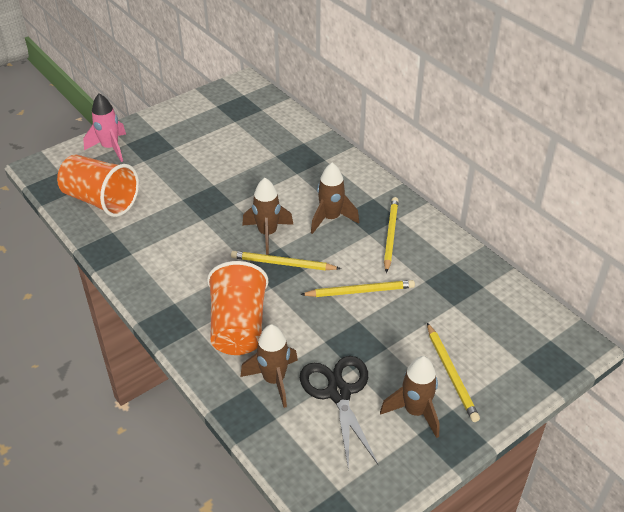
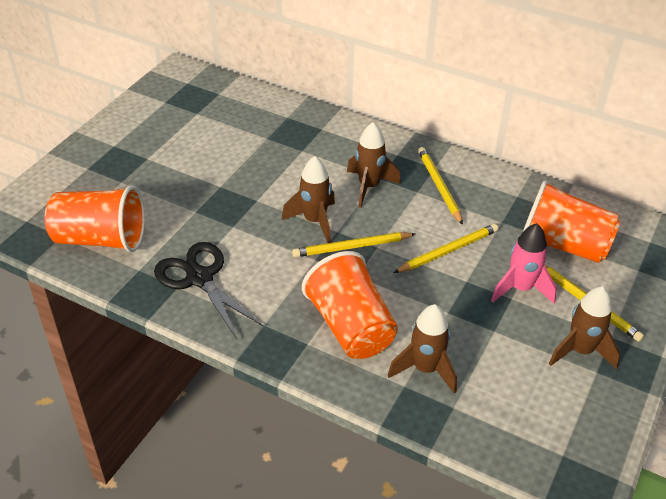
camera: 25 degrees left, 0 degrees up
(110, 148) = (72, 178): pink rocket -> pink rocket (520, 289)
(338, 393) = (497, 359): black scissors -> black scissors (199, 278)
(465, 317) = (563, 245): none -> orange cup

